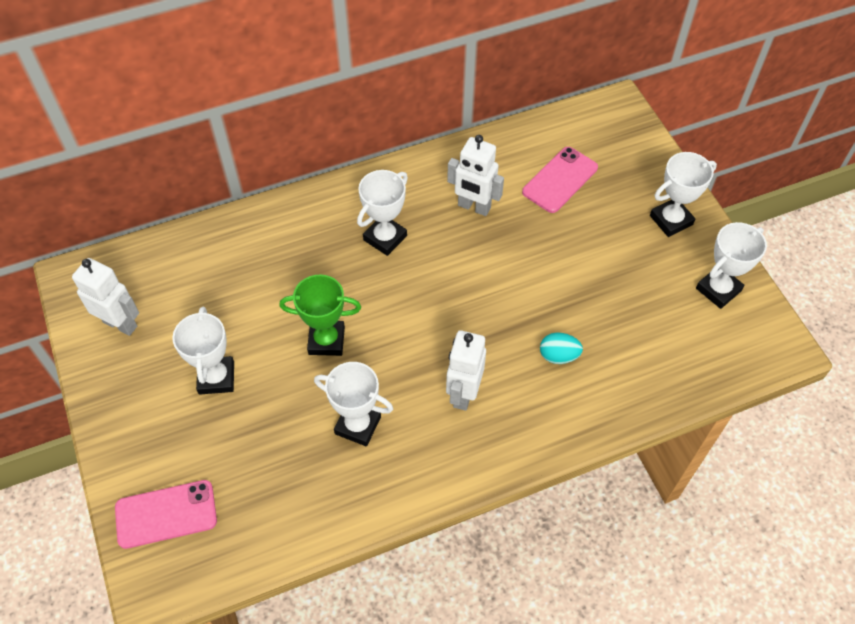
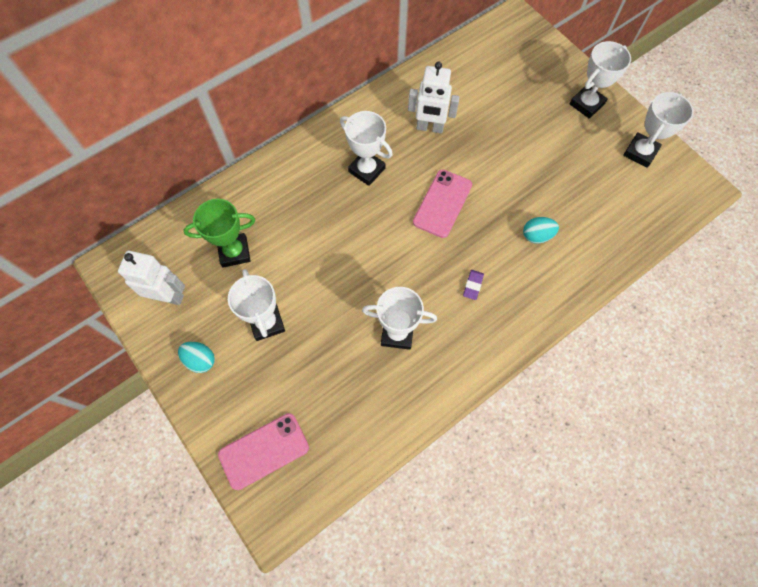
camera: 15 degrees left, 10 degrees up
(131, 400) = (200, 360): none -> turquoise egg
(326, 340) = (348, 268): green trophy -> green trophy (234, 252)
(385, 238) = (367, 170): white trophy -> white trophy turned 75 degrees counterclockwise
(463, 393) = (473, 285): white robot -> purple eraser
(560, 180) = (490, 90): pink phone -> pink phone (442, 203)

